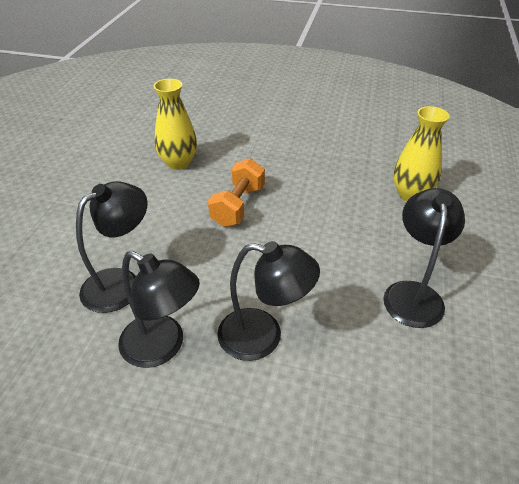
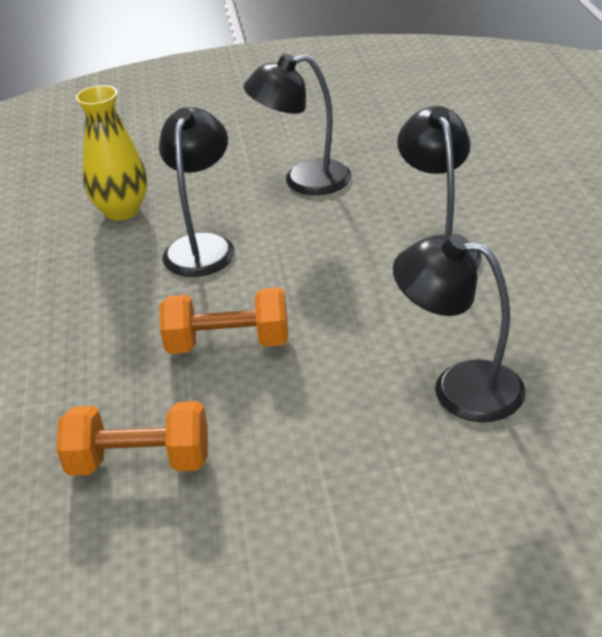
camera: 110 degrees left, 5 degrees down
(162, 347) = (514, 309): black lamp -> black lamp (202, 246)
(178, 163) = (140, 462): yellow vase -> orange dumbbell

